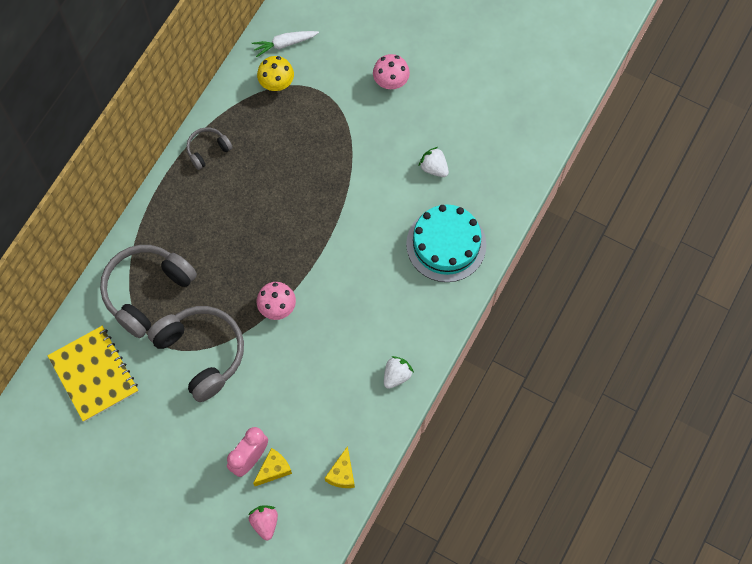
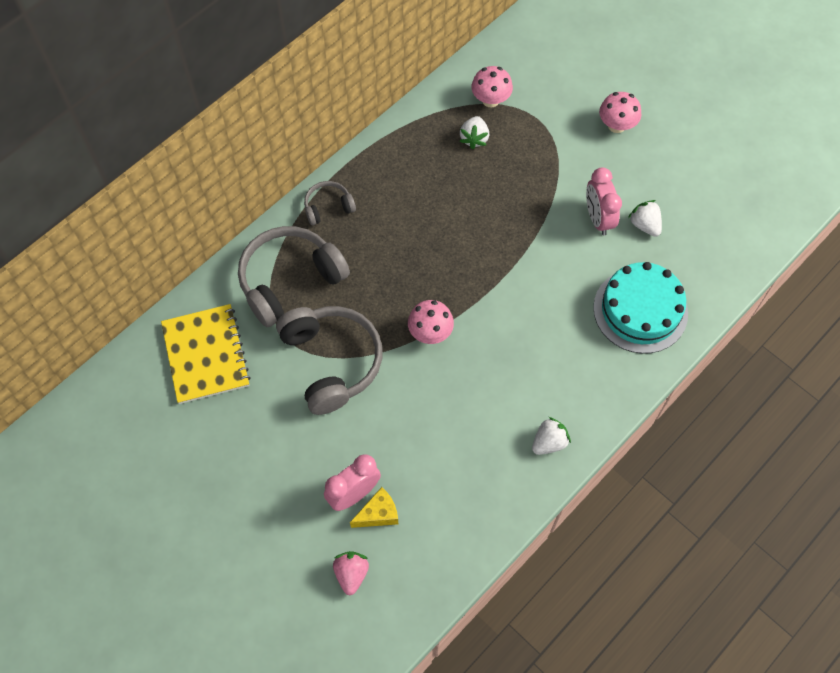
camera: 15 degrees right, 5 degrees down
(208, 150) = (398, 150): grey headphones -> grey headphones (328, 207)
(271, 123) = (474, 138): none -> white strawberry
(276, 83) = (490, 100): yellow mushroom -> pink mushroom
(284, 44) = (509, 63): white carrot -> none
(342, 474) = (457, 540): yellow cheese -> none
(393, 172) = (598, 219): none -> pink clock

